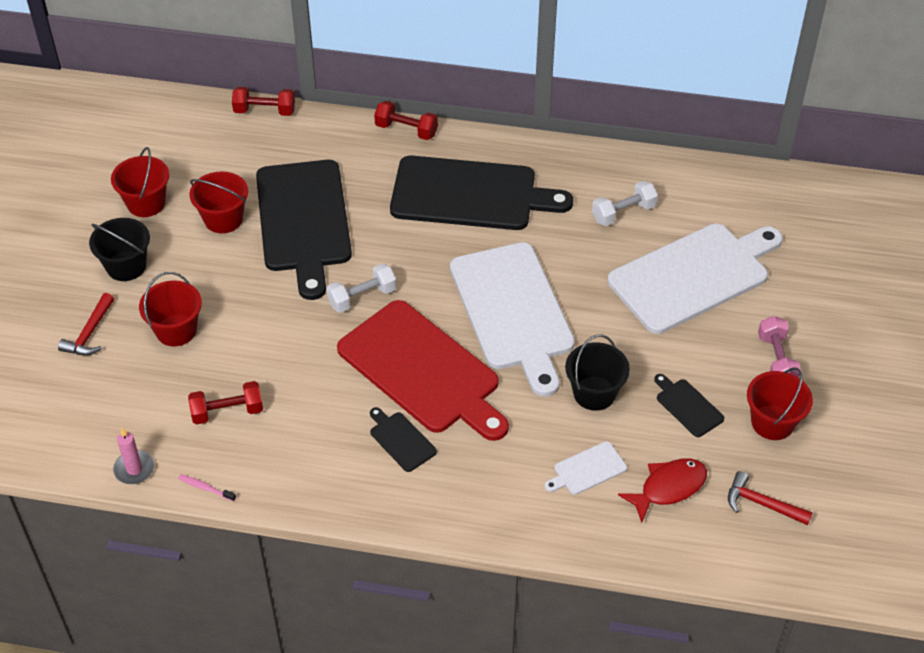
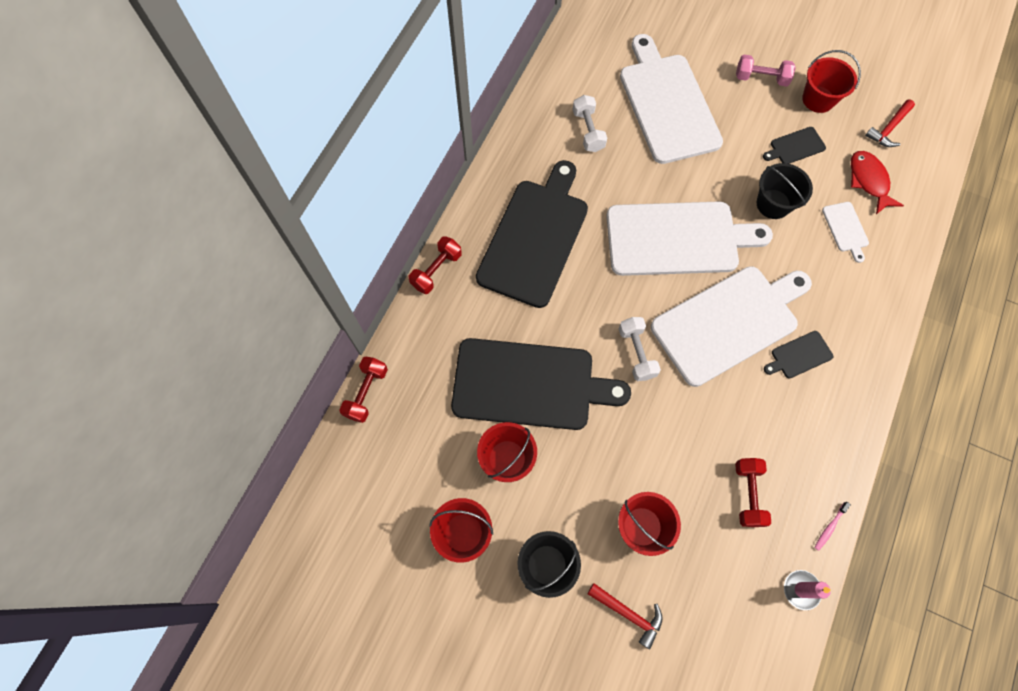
camera: 75 degrees left, 20 degrees up
(422, 371) = (729, 322): red cutting board -> white cutting board

